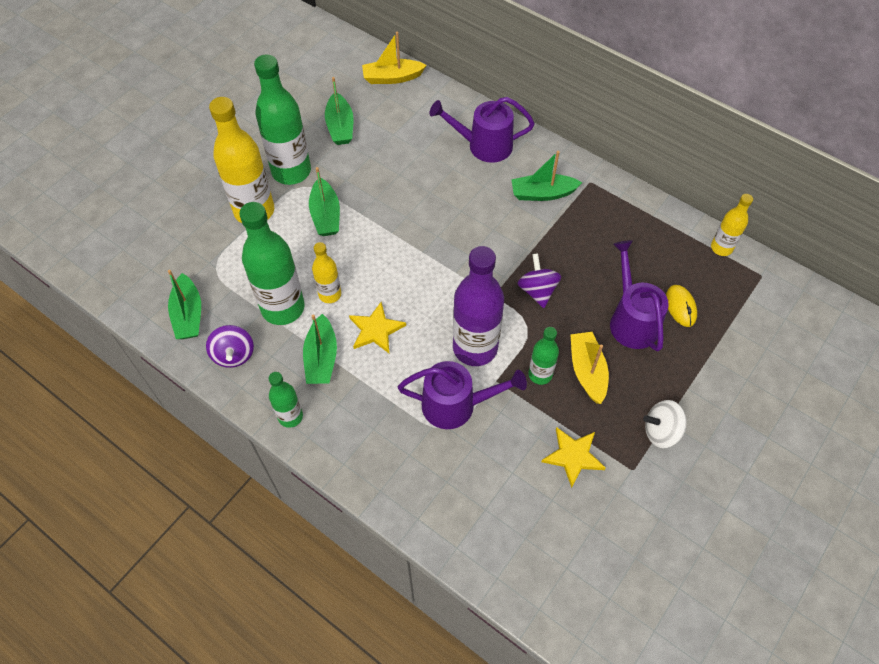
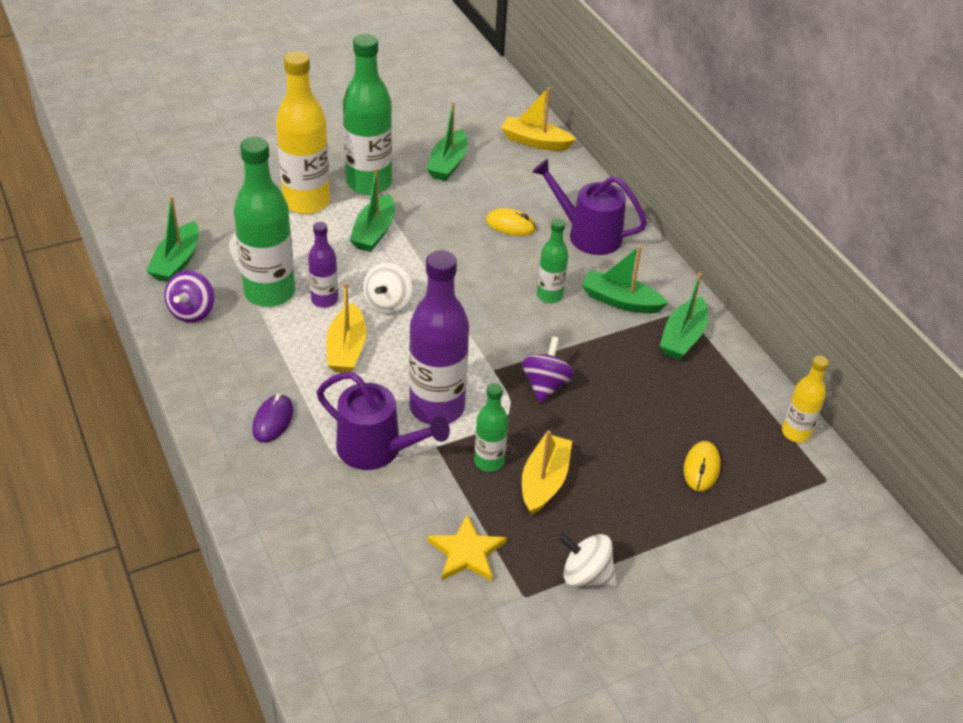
camera: 25 degrees right, 15 degrees down
(290, 416) = (204, 386): green bottle -> green bottle (549, 295)
(321, 358) = (273, 350): green boat -> green boat (683, 337)
(330, 294) = (324, 300): yellow bottle -> purple bottle
(364, 420) = (273, 420): none -> purple mouse
(376, 330) = (346, 349): yellow star -> yellow boat
(379, 275) = (388, 303): none -> white spinning top
(423, 162) = (510, 225): none -> yellow mouse
(631, 319) = (633, 456): purple watering can -> none

